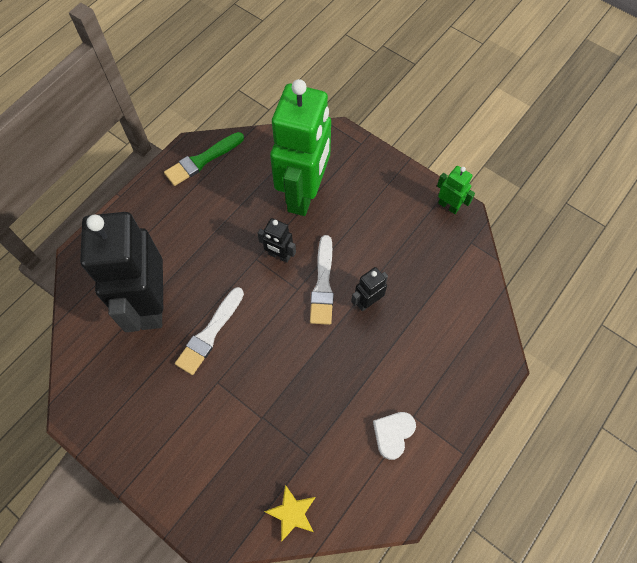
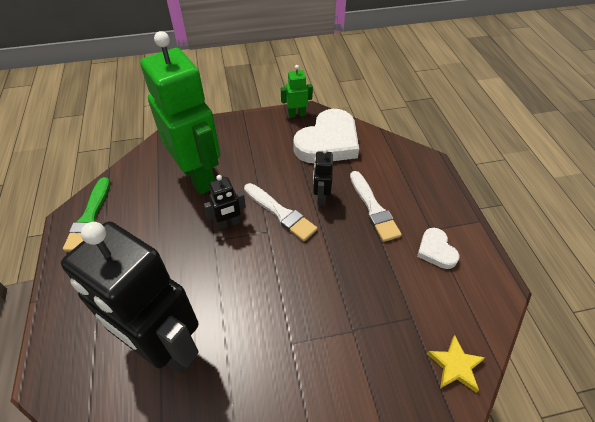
camera: 50 degrees left, 15 degrees down
(210, 333) = (242, 318): white brush -> white brush (373, 208)
(439, 259) = (328, 142): none -> white heart

